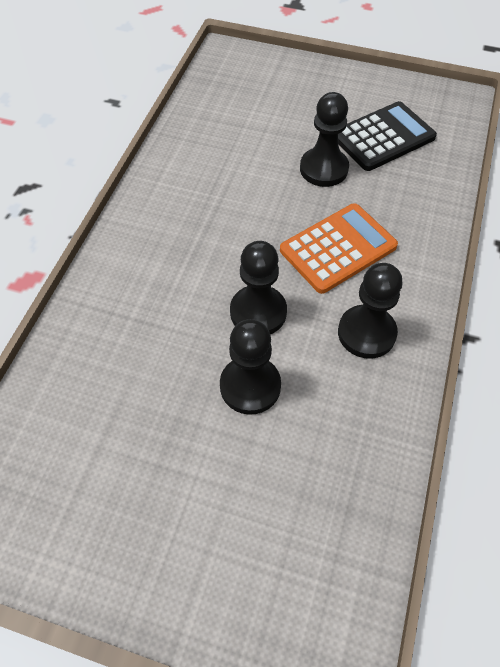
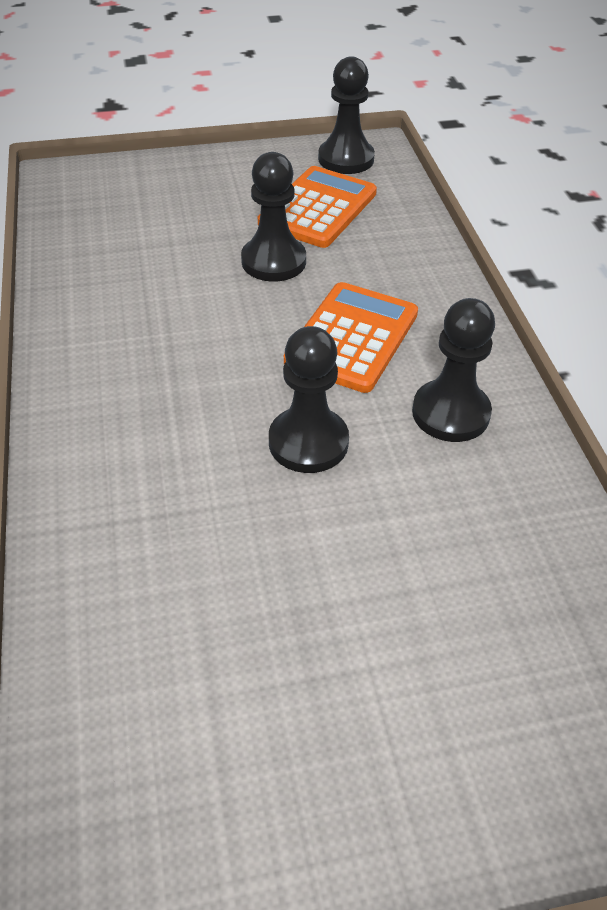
camera: 30 degrees left, 10 degrees down
(250, 386) = (360, 529): black pawn -> black pawn (346, 159)
(383, 137) = (318, 208): black calculator -> orange calculator

